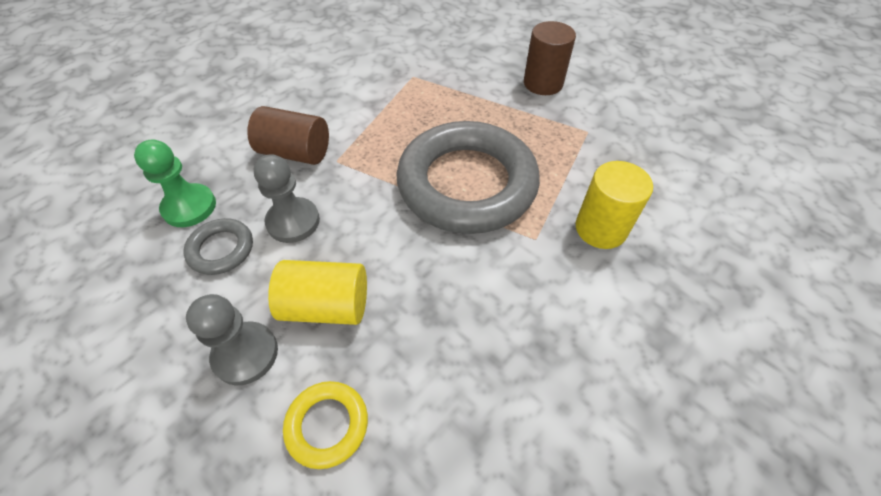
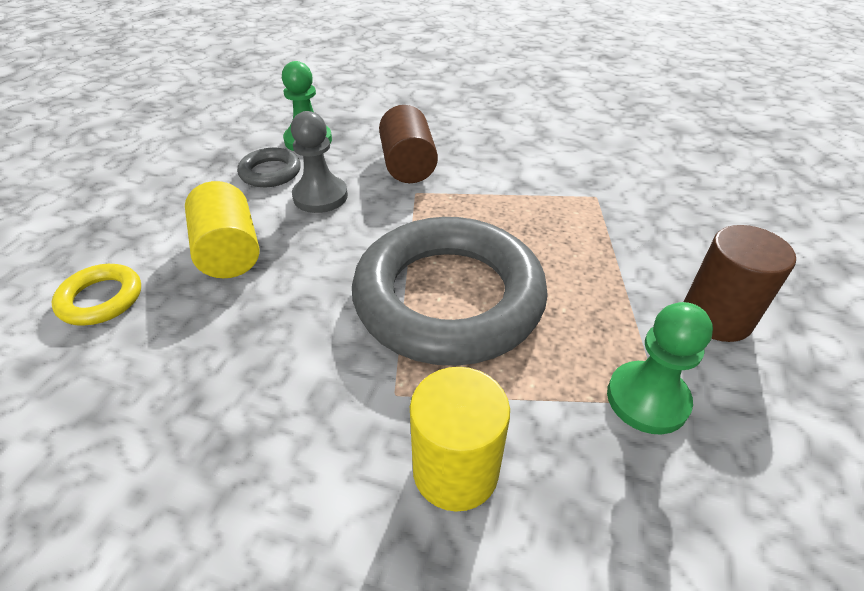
camera: 65 degrees right, 10 degrees down
(245, 354) = (167, 226): grey pawn -> none
(584, 135) = (647, 399): none -> green pawn

